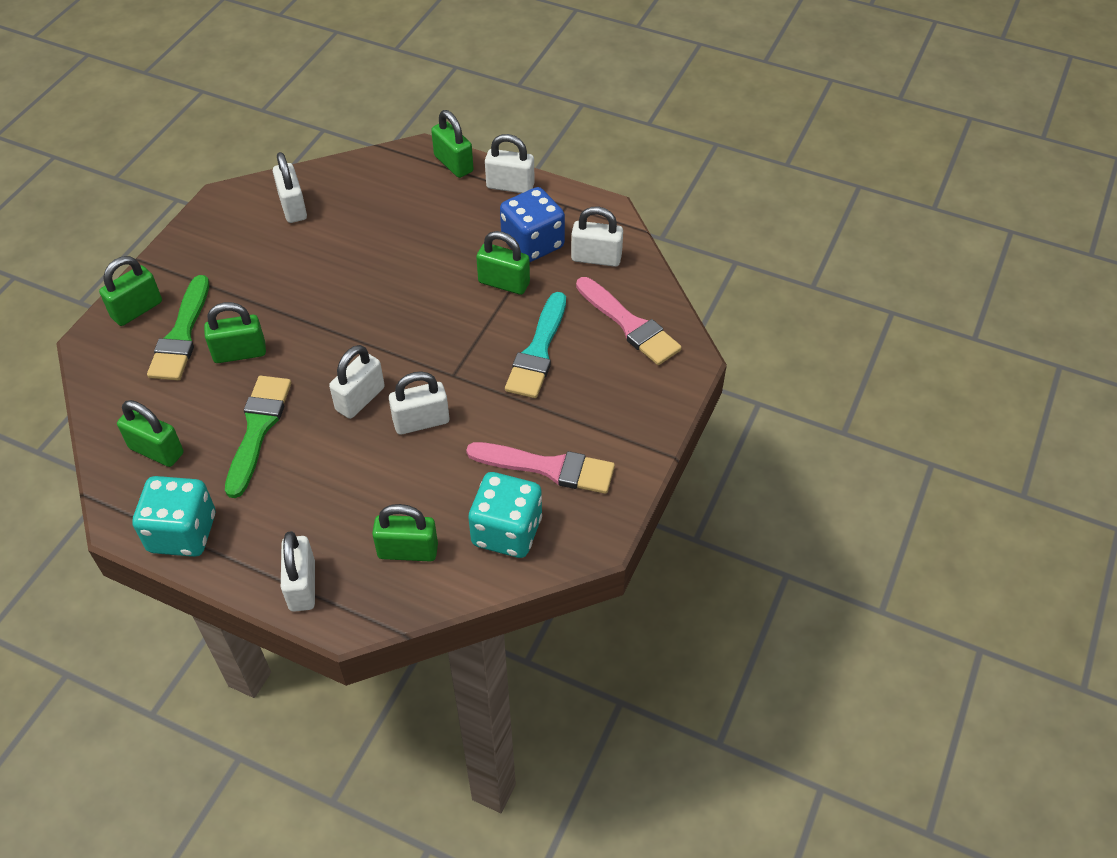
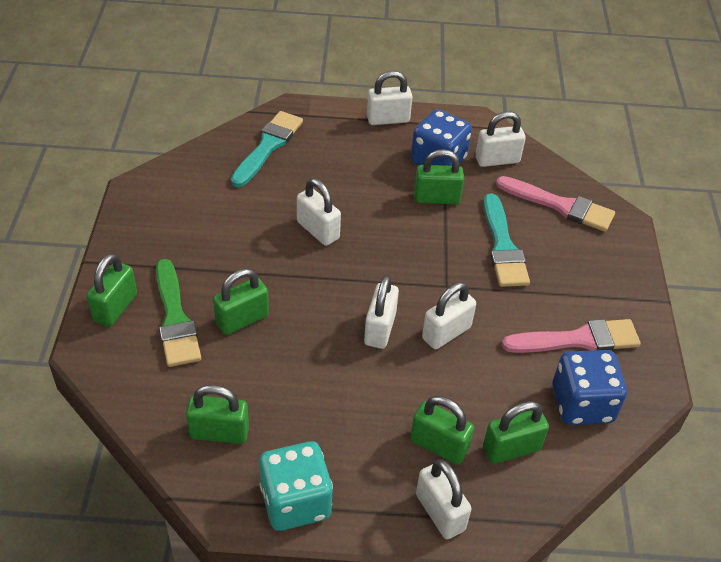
camera: 25 degrees left, 5 degrees down
(258, 429) = (304, 383): green brush -> none
(293, 207) = (208, 180): white padlock -> white padlock (318, 230)
(371, 186) = (268, 146): none -> turquoise brush
(453, 164) = (328, 112): green padlock -> green padlock (439, 445)
(507, 531) = (582, 404): turquoise dice -> blue dice

